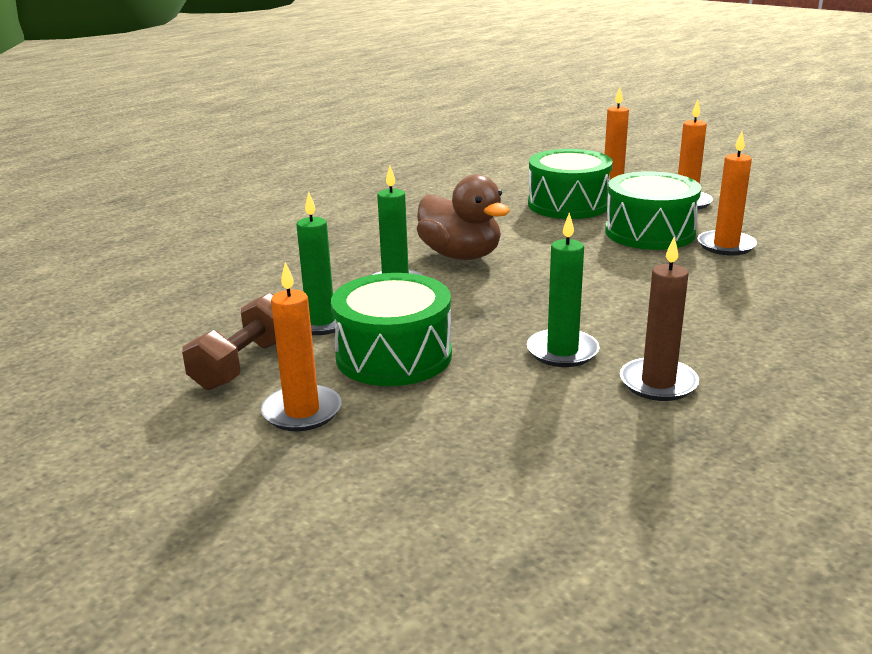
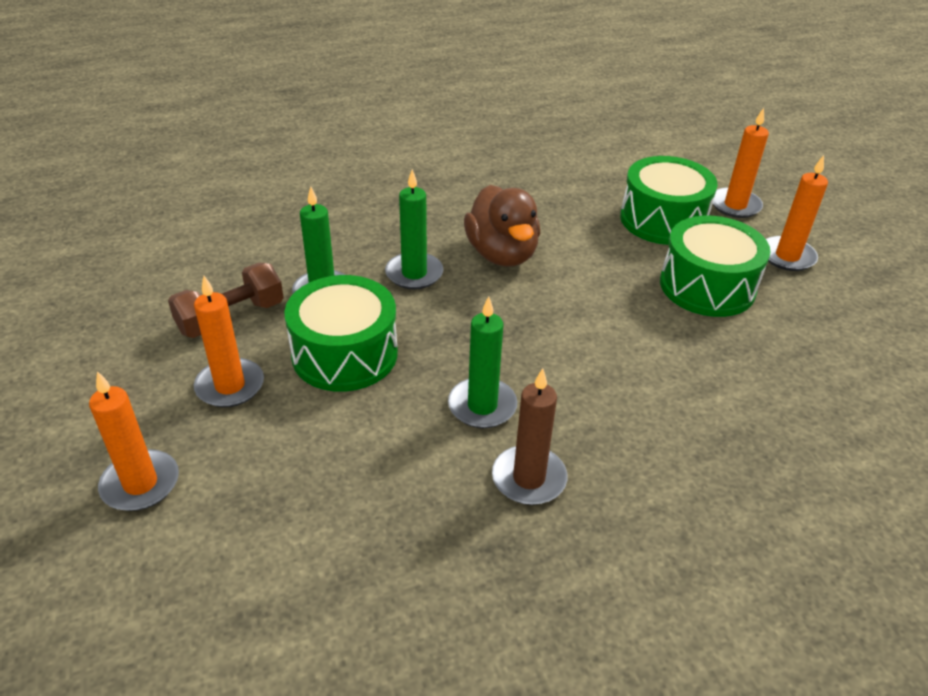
camera: 25 degrees right, 15 degrees up
(726, 245) = (768, 332): orange candle -> orange candle (140, 483)

